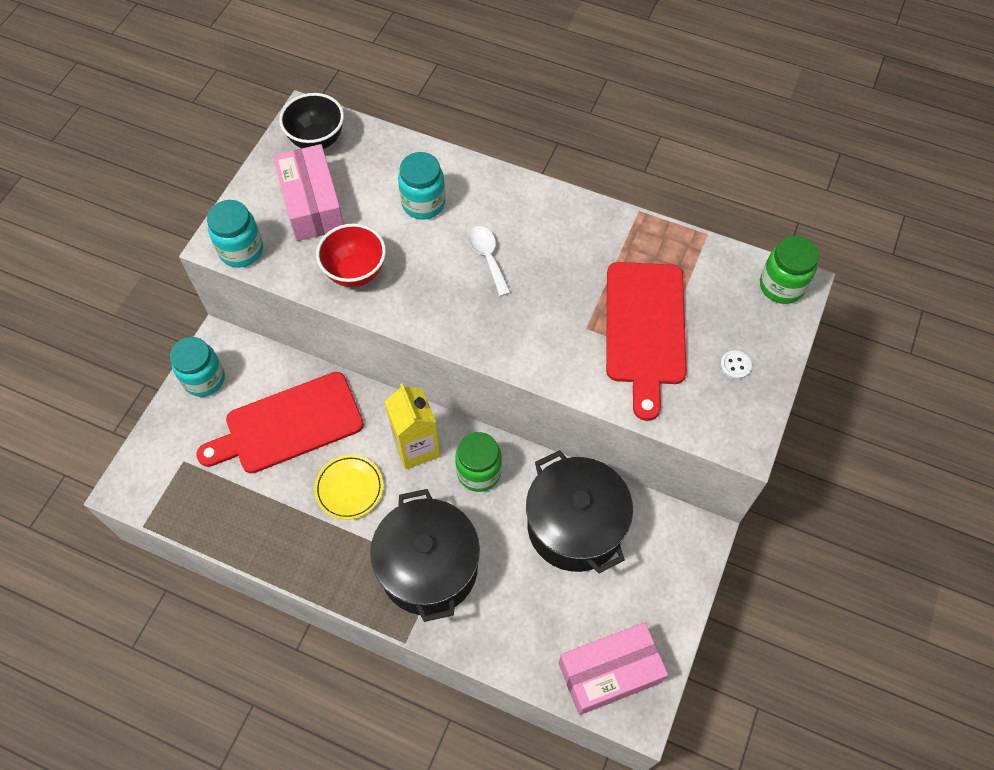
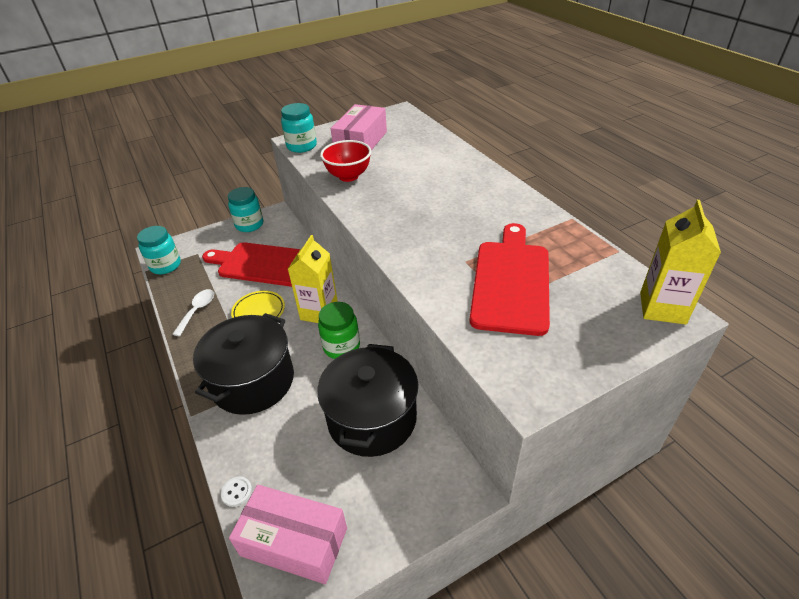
camera: 40 degrees right, 20 degrees down
(317, 140) = (395, 121): black bowl -> none
(423, 203) = (424, 163): turquoise jar -> turquoise jar (165, 265)
(488, 257) = (436, 200): white spoon -> white spoon (197, 310)
(645, 329) = (511, 281): red cutting board -> red cutting board turned 150 degrees clockwise
(735, 365) = (569, 338): white button -> white button (237, 492)
(781, 286) = (662, 308): green jar -> yellow carton

